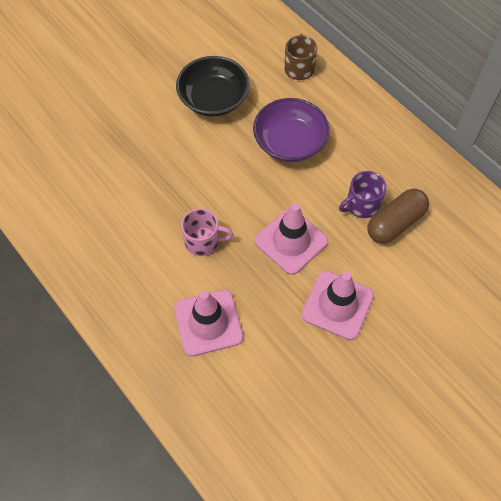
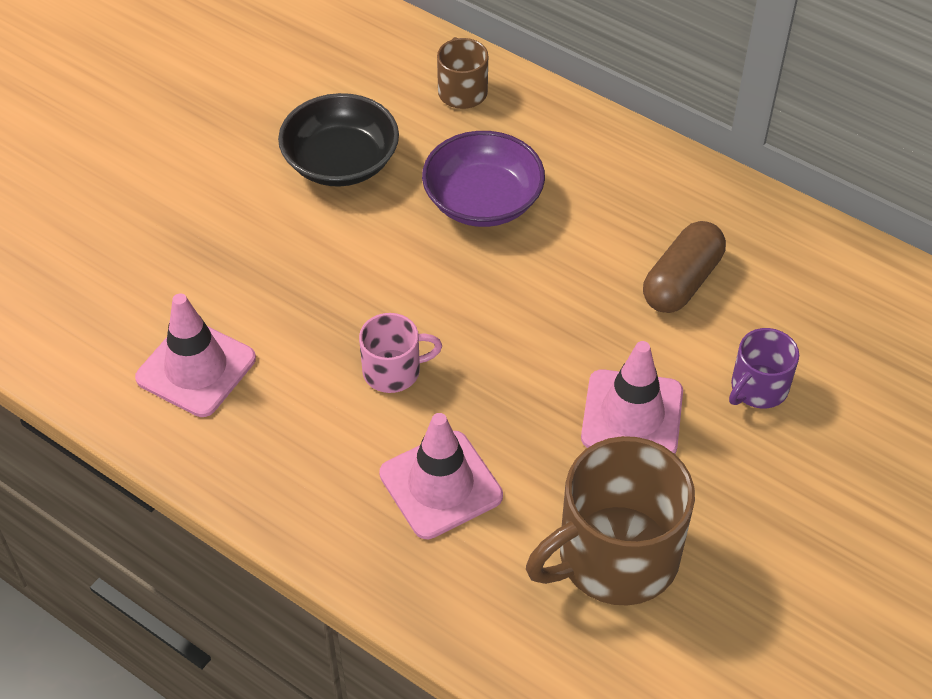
camera: 15 degrees left, 10 degrees down
(291, 241) = (531, 341): pink traffic cone -> pink traffic cone (196, 368)
(298, 397) = (615, 556): none -> brown mug
(362, 205) = (623, 266): purple mug -> purple mug (758, 388)

